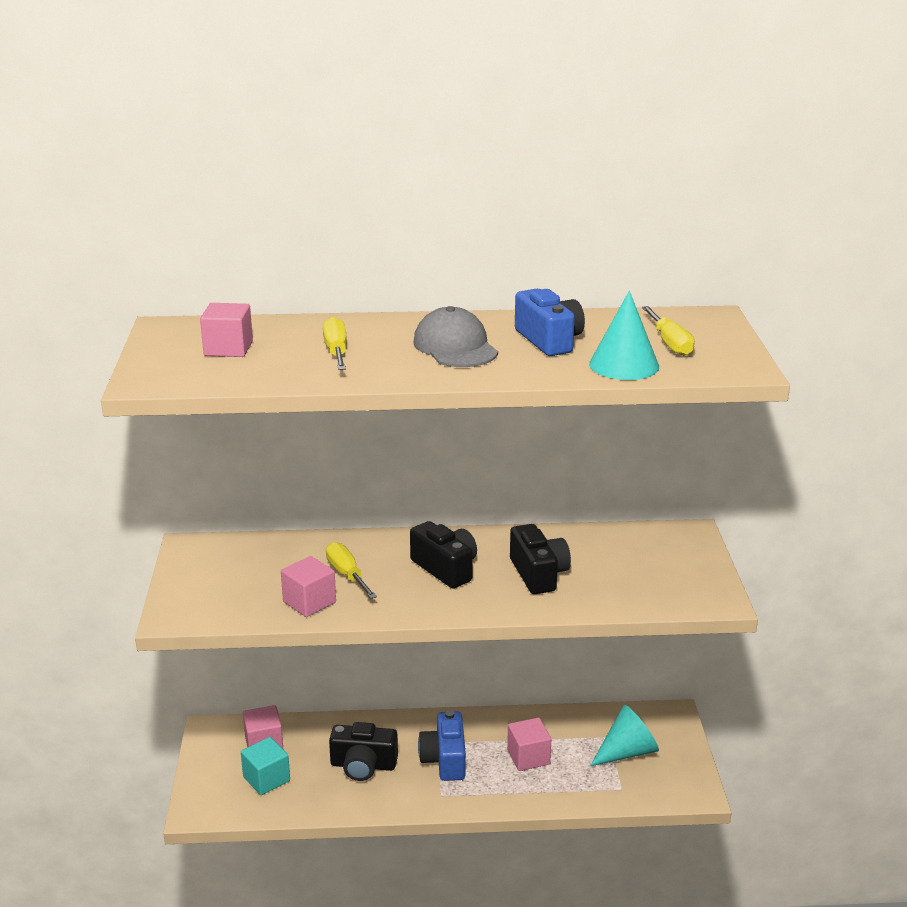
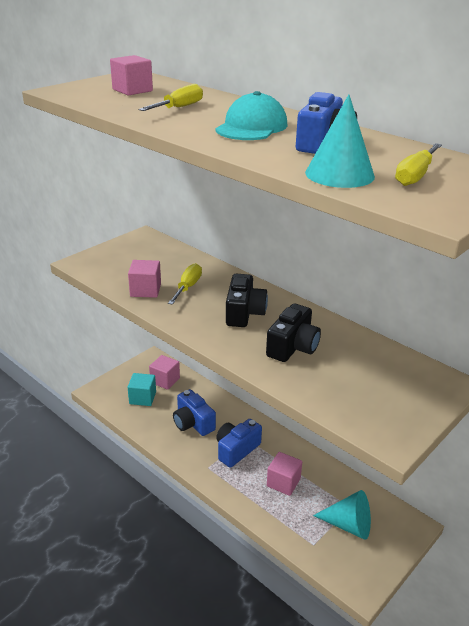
camera: 45 degrees right, 5 degrees up
(363, 765) = (193, 423): black camera -> blue camera
(455, 347) = (252, 127): grey cap -> turquoise cap

